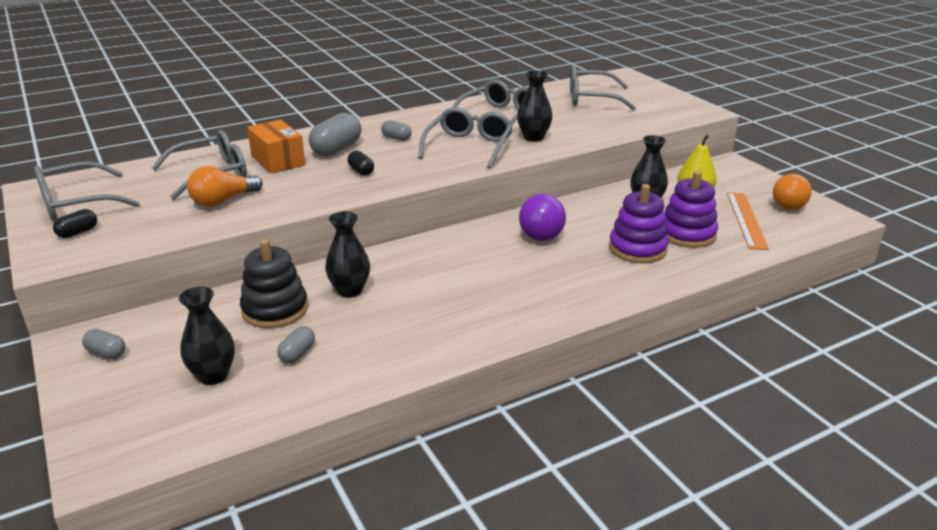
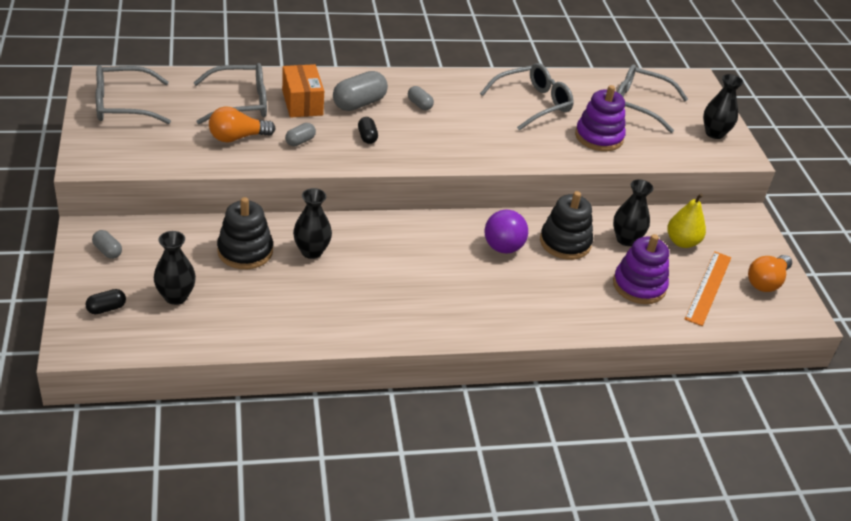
camera: 15 degrees right, 10 degrees up
(78, 232) = (114, 138): black capsule -> black capsule (106, 308)
(297, 354) = (244, 298): grey capsule -> grey capsule (300, 141)
(468, 147) = (479, 135): grey glasses -> none
(533, 137) = (547, 141): black vase -> black vase (714, 133)
(595, 219) = (565, 242): none -> black stacking toy
(637, 249) = (581, 287): purple stacking toy -> purple stacking toy (599, 137)

